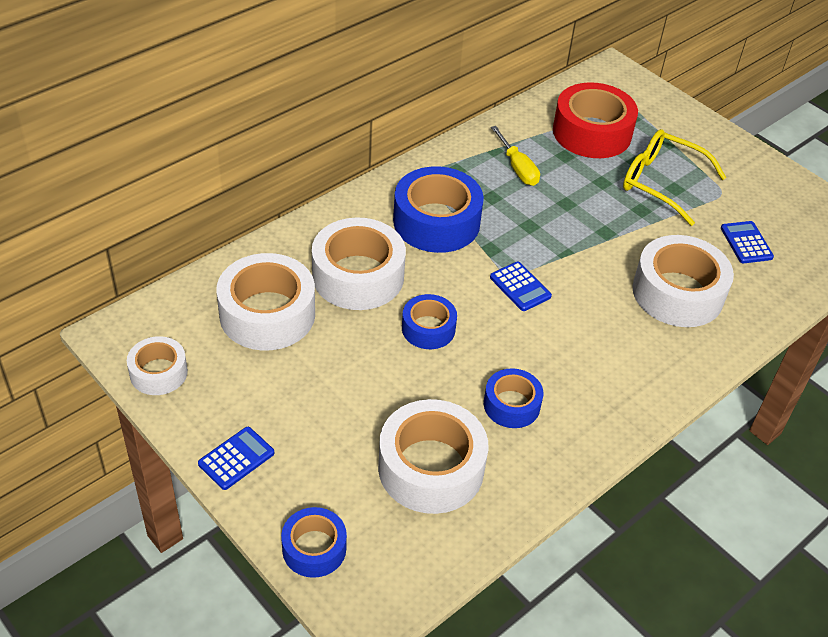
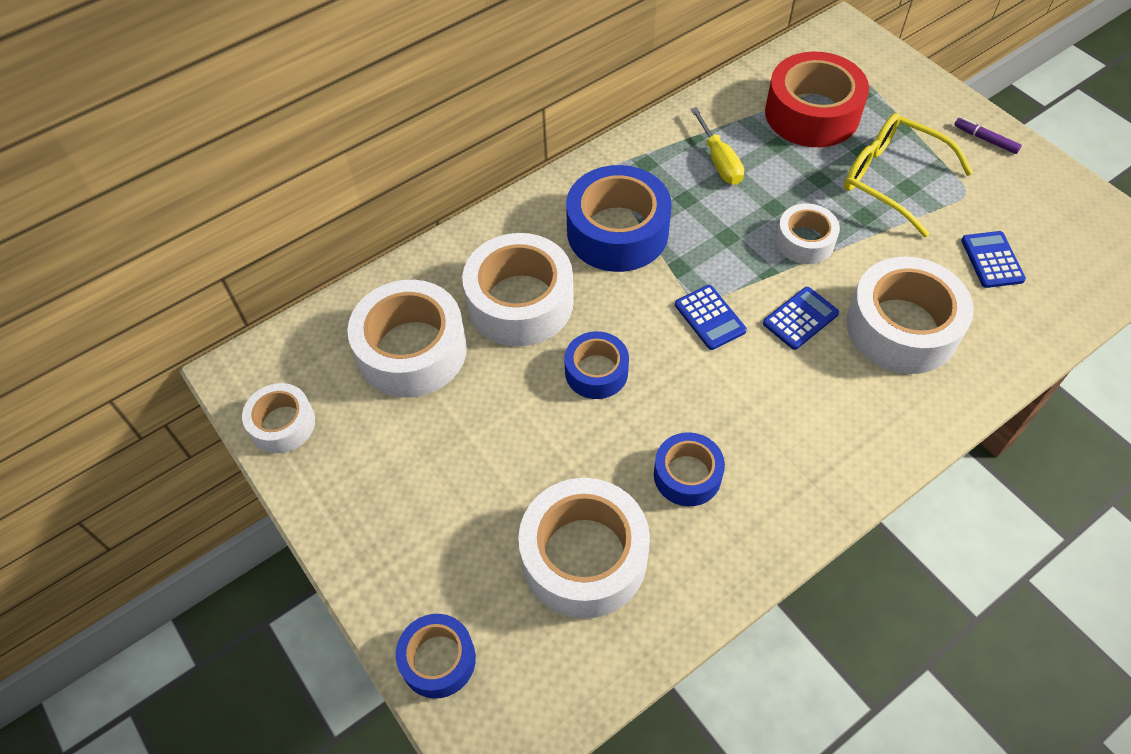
camera: 10 degrees right, 10 degrees up
(236, 458) = (359, 538): blue calculator -> blue calculator (800, 318)
(594, 229) = (805, 241): none -> white tape
(734, 153) = (985, 139): none -> purple marker

